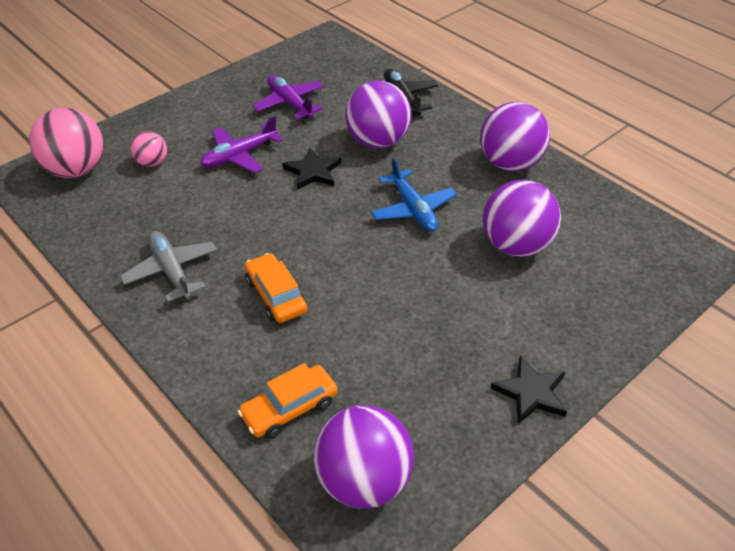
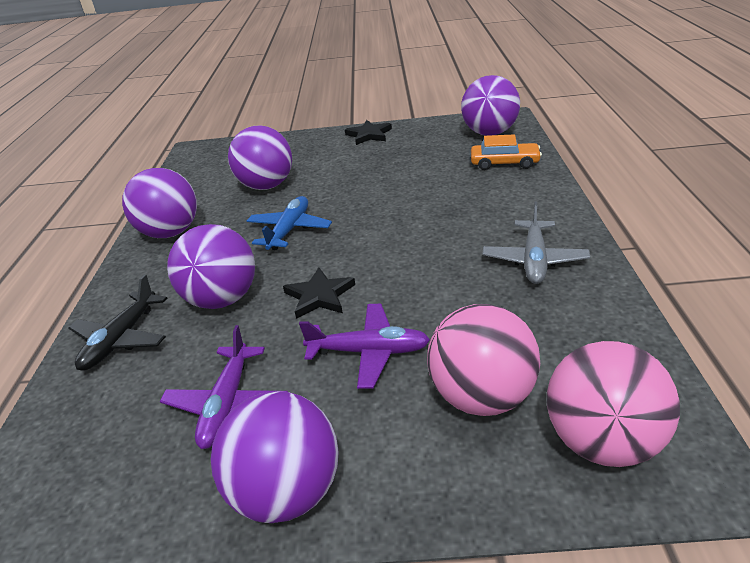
camera: 135 degrees left, 10 degrees down
(152, 163) = (482, 396): pink ball -> pink ball, size x1.93
(218, 93) = (287, 491): none -> purple ball
(276, 295) = (459, 214): orange car -> none

